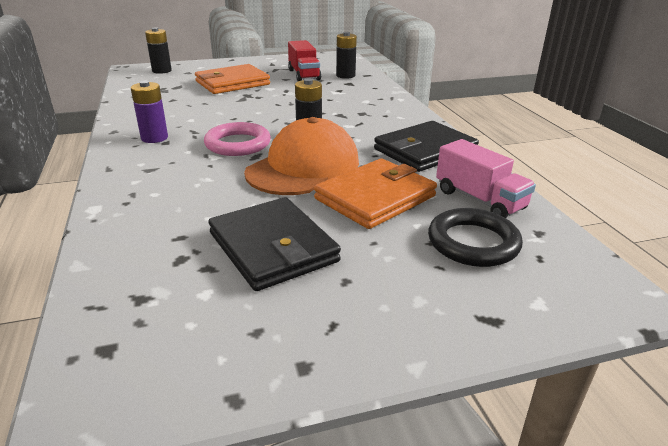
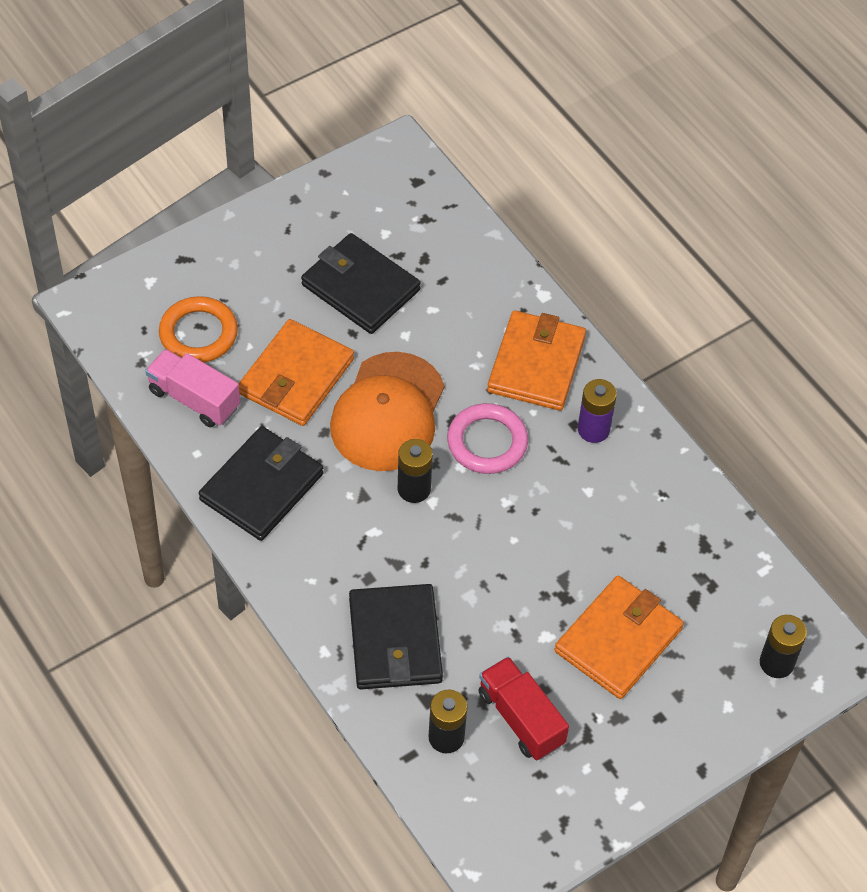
camera: 160 degrees right, 25 degrees up
(155, 171) = (536, 364): none -> orange wallet
(357, 96) = (395, 640): none -> black wallet
(473, 243) = (198, 334): black ring -> orange ring

